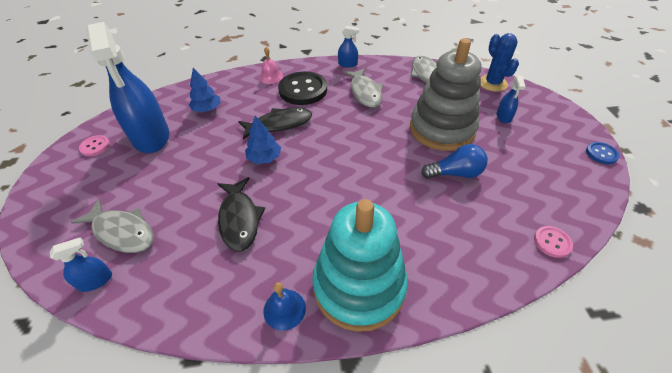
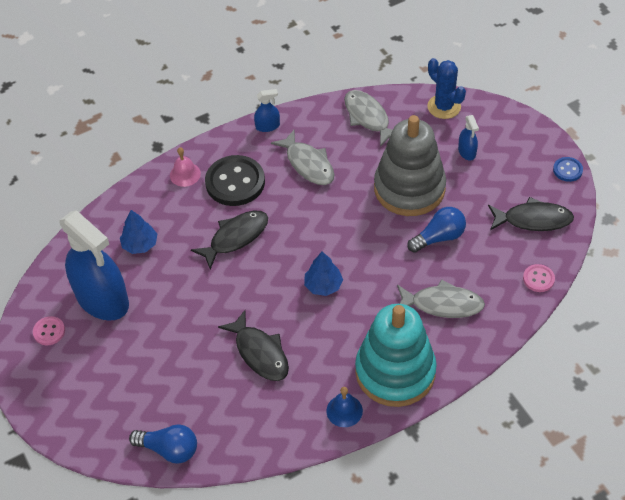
camera: 20 degrees left, 5 degrees up
(95, 281) = (169, 449): blue spray bottle -> blue light bulb
(122, 232) = (157, 403): grey fish -> grey fish (442, 304)
(264, 158) = (244, 283): blue tree -> blue tree (323, 285)
(557, 185) = (533, 220): none -> black fish

